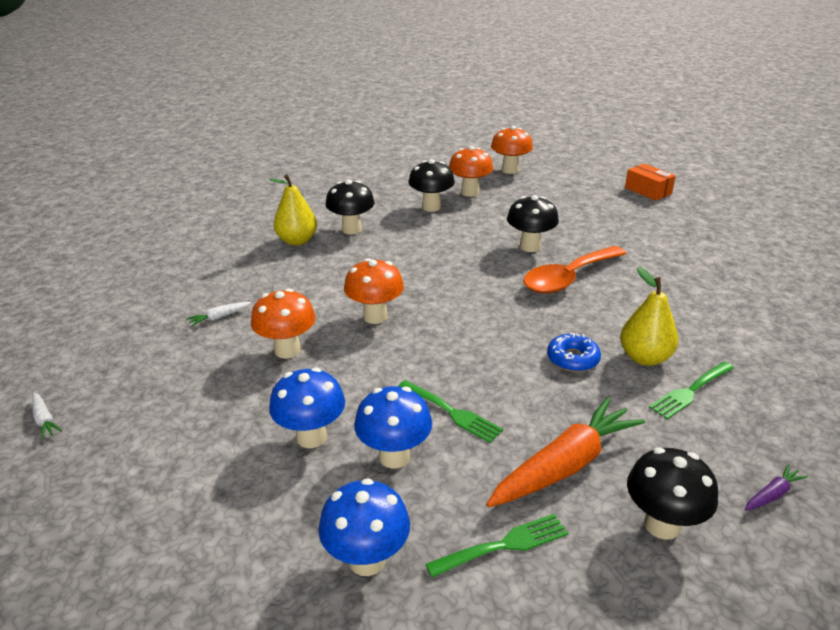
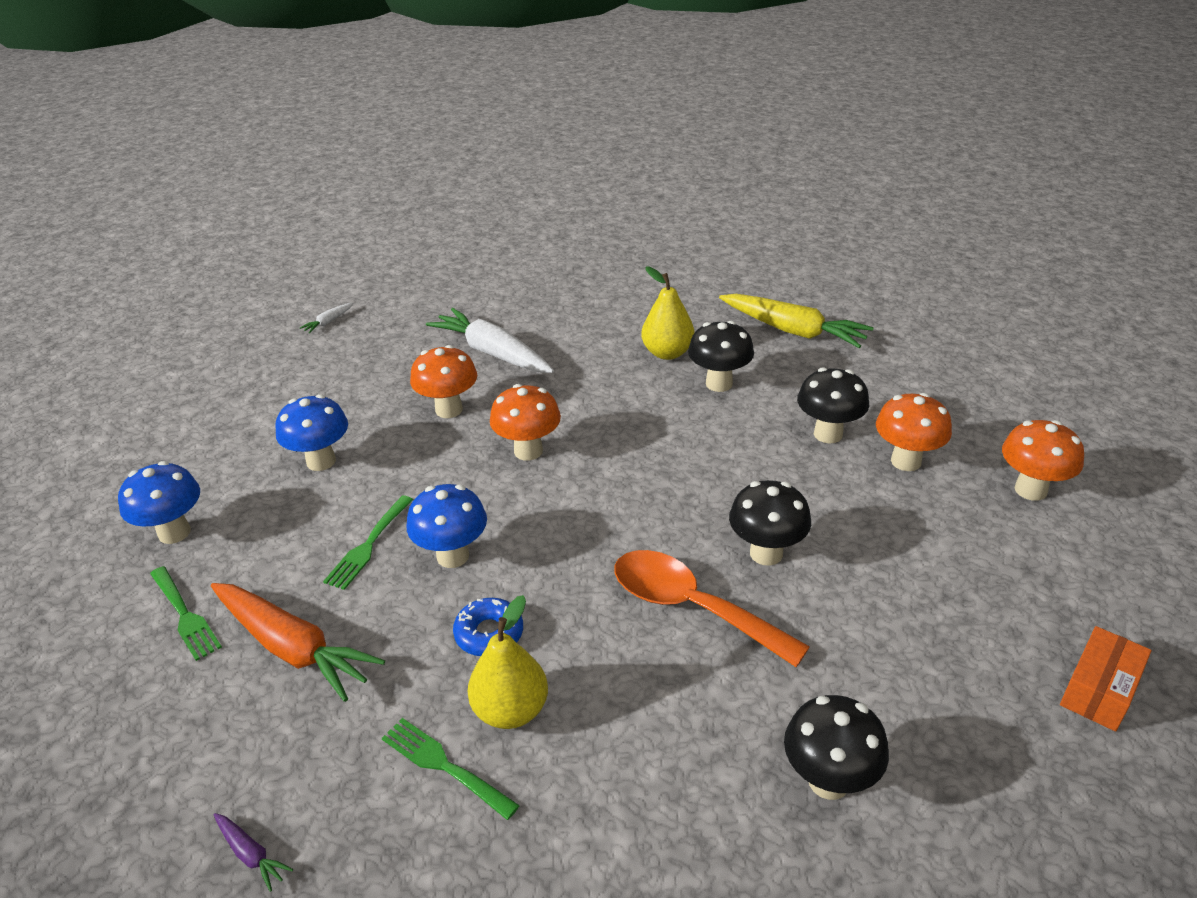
camera: 75 degrees right, 5 degrees up
(219, 317) = (493, 353): white carrot -> white carrot, size x2.39
(313, 195) = (792, 330): none -> yellow carrot
(394, 456) = (298, 519): blue mushroom -> blue mushroom (453, 556)
(662, 525) = (205, 739): black mushroom -> black mushroom (828, 781)

